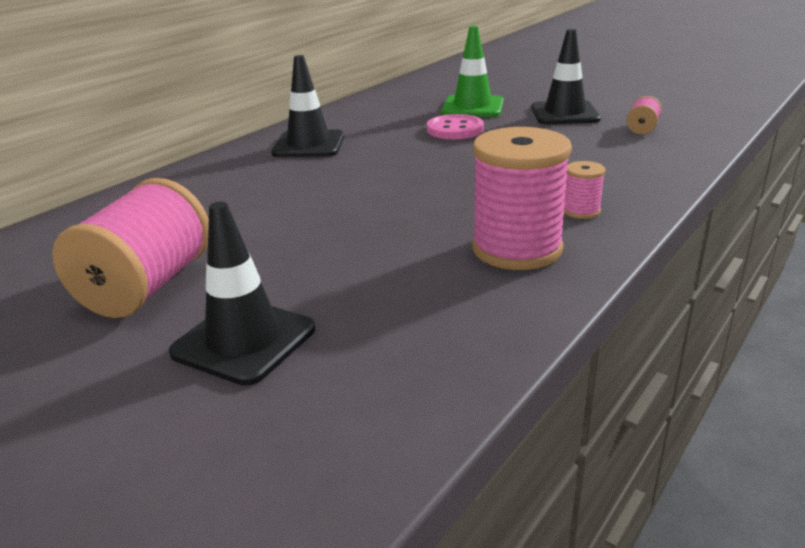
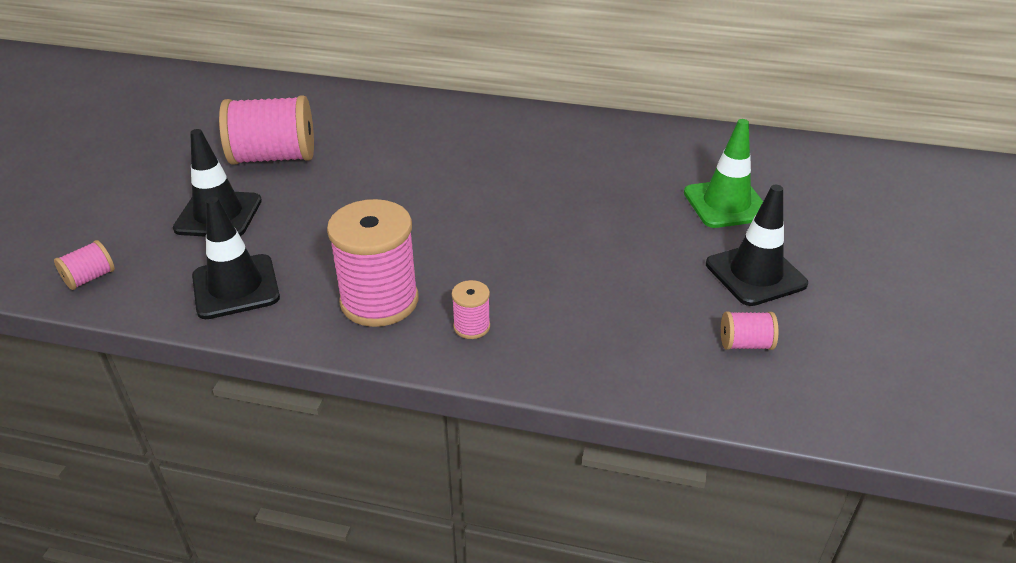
camera: 65 degrees right, 10 degrees up
(303, 486) = (90, 278): none -> pink spool
(309, 145) = (546, 139): black traffic cone -> black traffic cone (236, 287)
(455, 129) = (643, 208): pink button -> none

